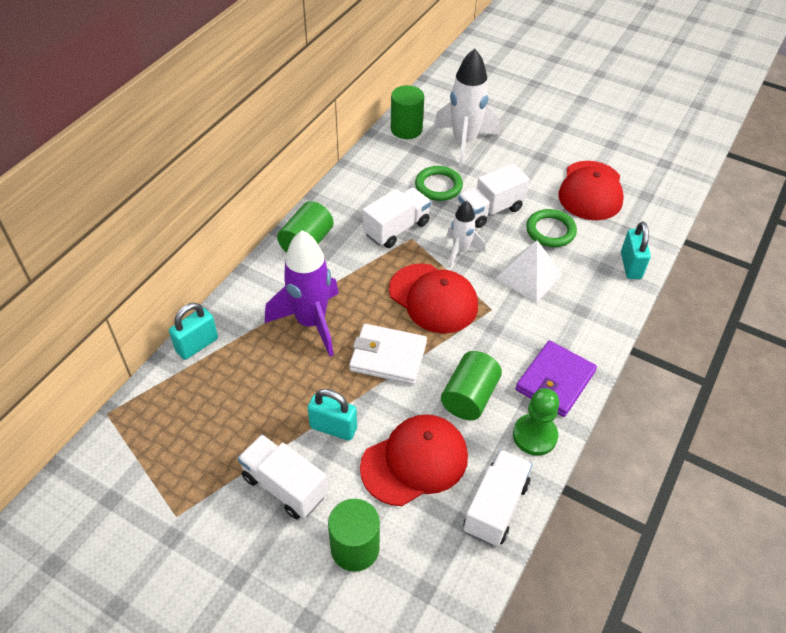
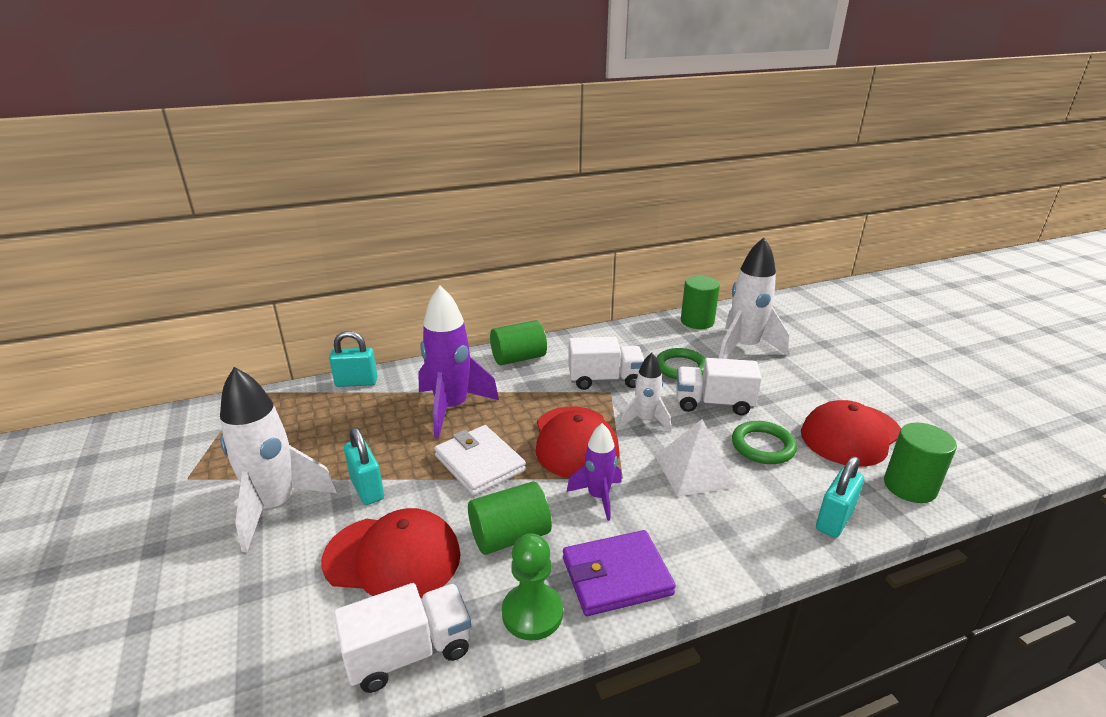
camera: 40 degrees right, 20 degrees down
(284, 486) = (275, 507): white truck -> white rocket
(355, 548) = (252, 592): green cylinder -> green cylinder (909, 486)
(492, 333) = (598, 497): none -> purple rocket

